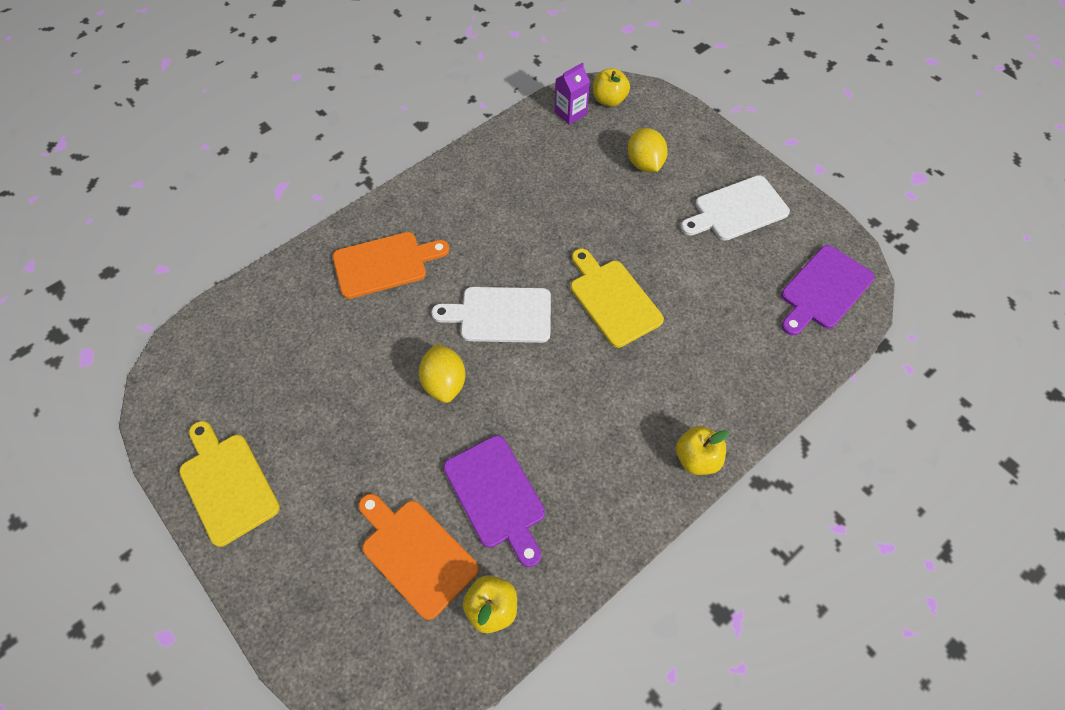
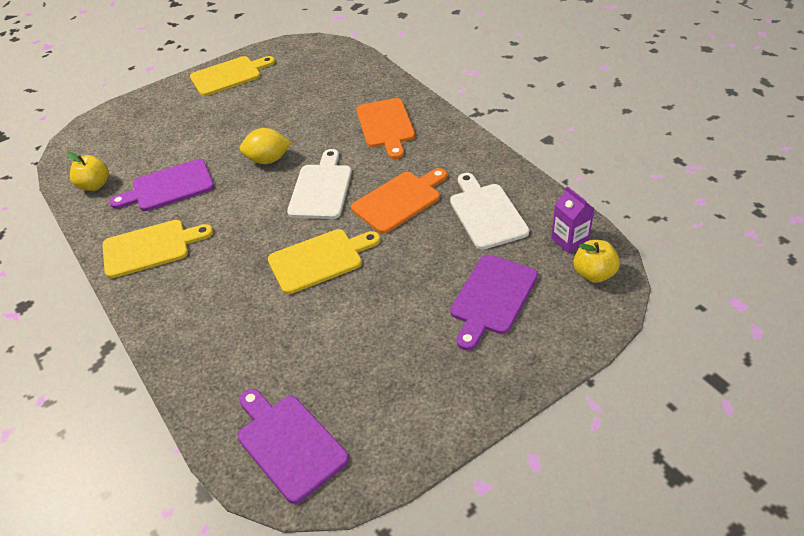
camera: 100 degrees right, 15 degrees down
(416, 554) = (147, 151): orange cutting board -> orange cutting board (399, 200)
(611, 482) = (150, 248): none -> yellow cutting board
(644, 164) = (492, 297): yellow lemon -> purple cutting board
(696, 458) = (146, 303): yellow apple -> none
(737, 210) = (417, 376): white cutting board -> white cutting board (486, 213)

